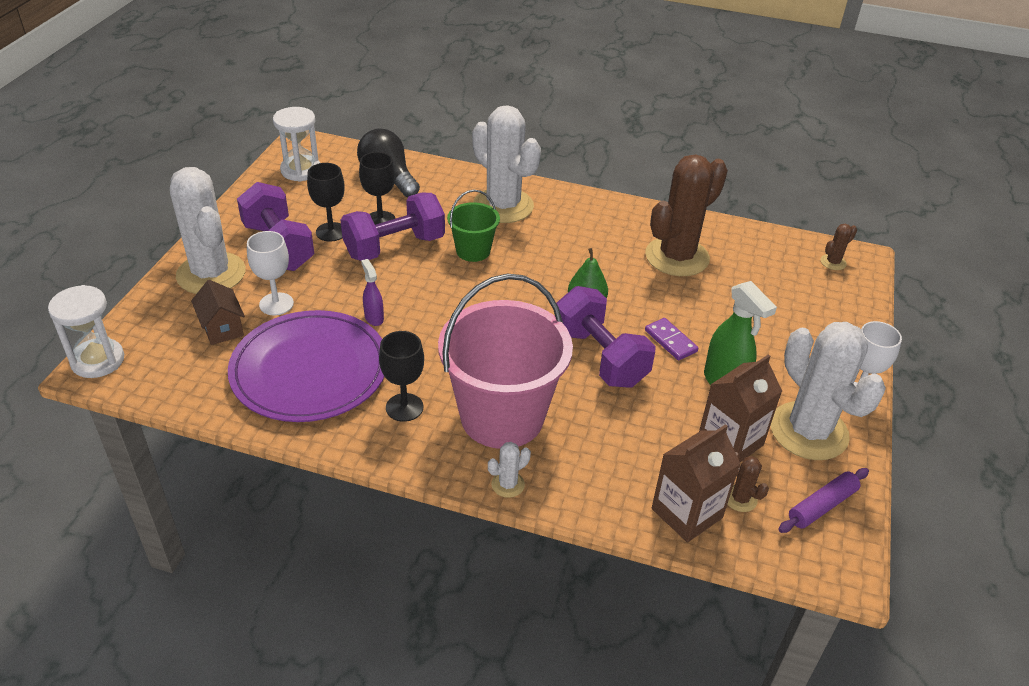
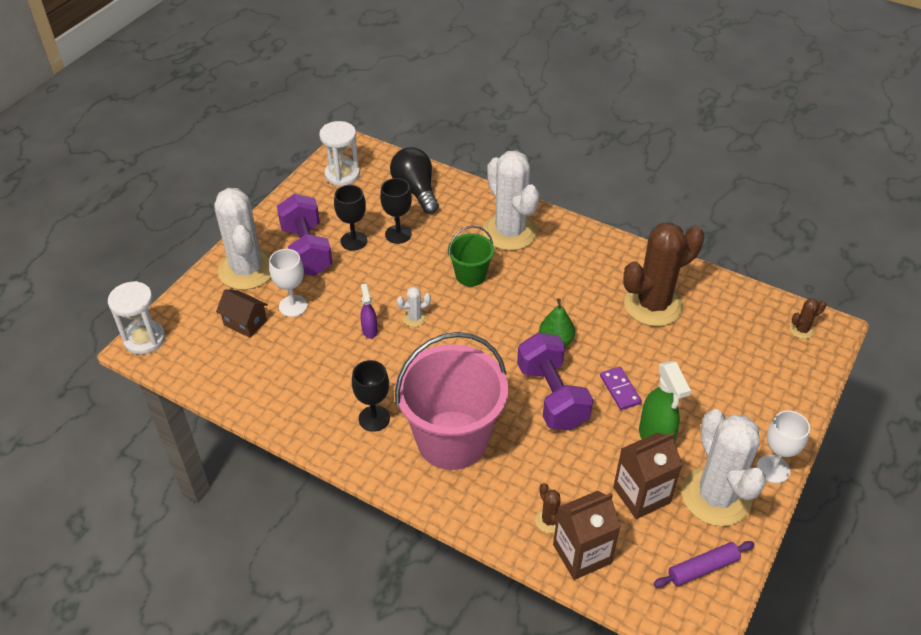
camera: 15 degrees right, 5 degrees up
(222, 328) = (245, 323): brown house -> brown house turned 45 degrees counterclockwise
(310, 370) = (306, 372): purple plate -> none
(394, 247) = (404, 263): purple dumbbell -> none
(508, 484) = (440, 502): white cactus -> white cactus (414, 318)
(740, 499) = (632, 549): brown cactus -> brown cactus (549, 520)

